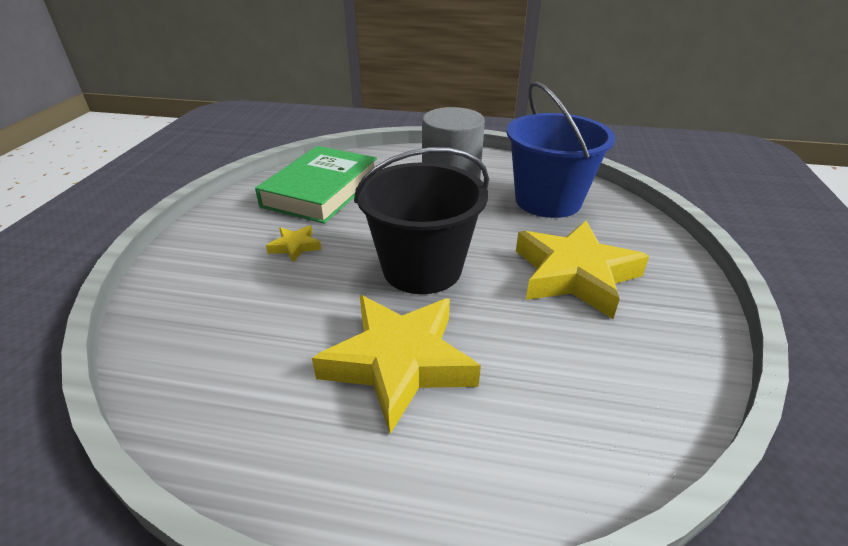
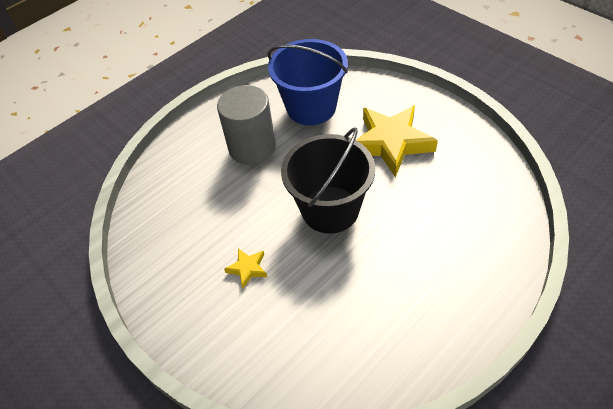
camera: 50 degrees left, 15 degrees up
(321, 191) = (182, 223): green book -> none
(399, 362) = (404, 260): yellow star -> none

